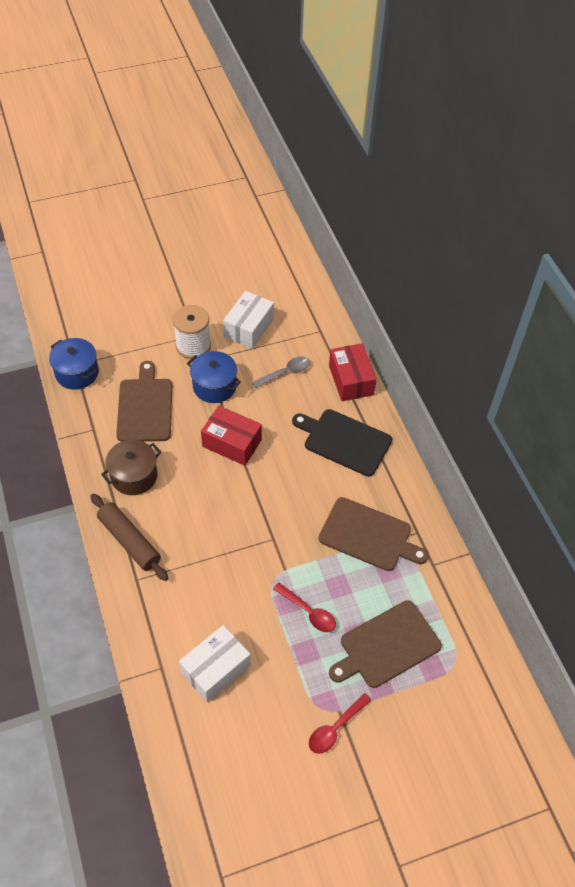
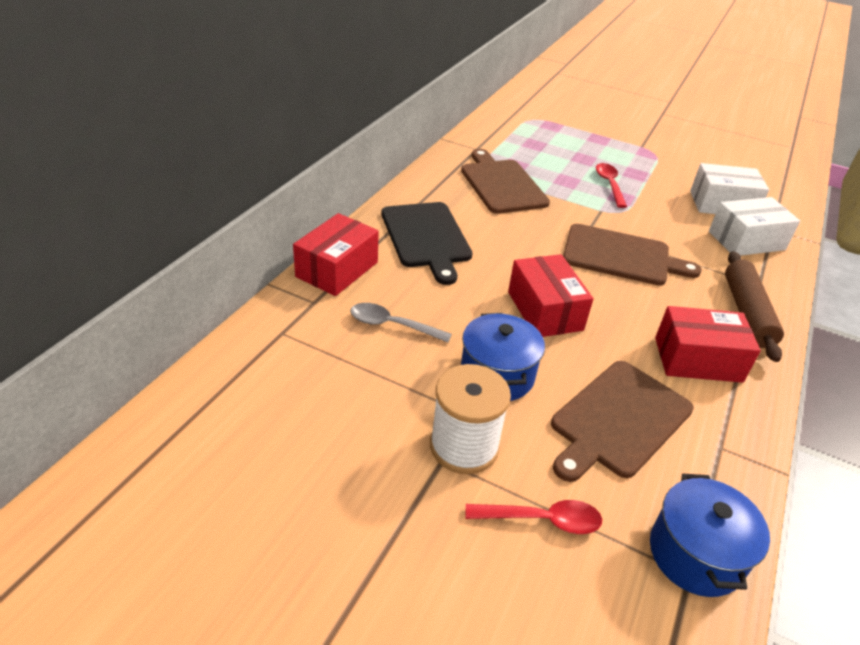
camera: 135 degrees left, 15 degrees down
(134, 476) = (698, 359): brown pot -> red box
(249, 328) = (357, 406): white box -> white box (746, 240)
(335, 728) = (653, 143): red spoon -> red spoon (542, 520)
(386, 646) = (570, 145): brown cutting board -> brown cutting board (621, 256)

